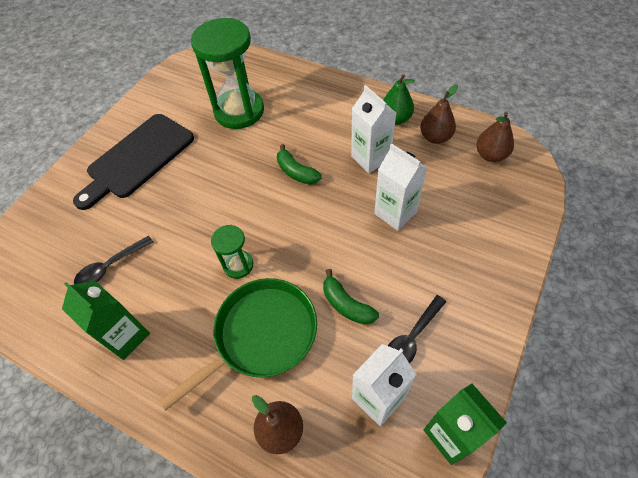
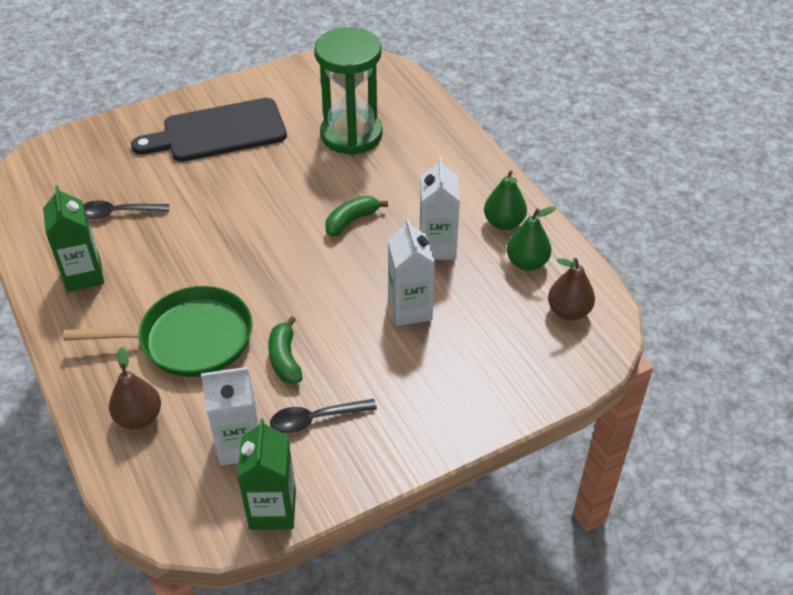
camera: 30 degrees right, 10 degrees down
(238, 265) = (222, 272): green hourglass -> none
(296, 172) = (351, 221): green banana -> green banana turned 60 degrees clockwise
(435, 137) = (527, 263): brown pear -> green pear

